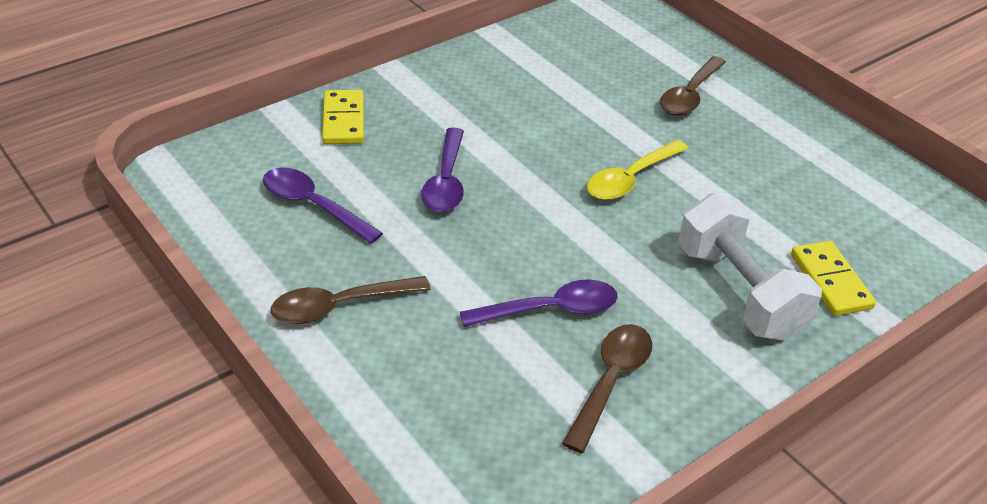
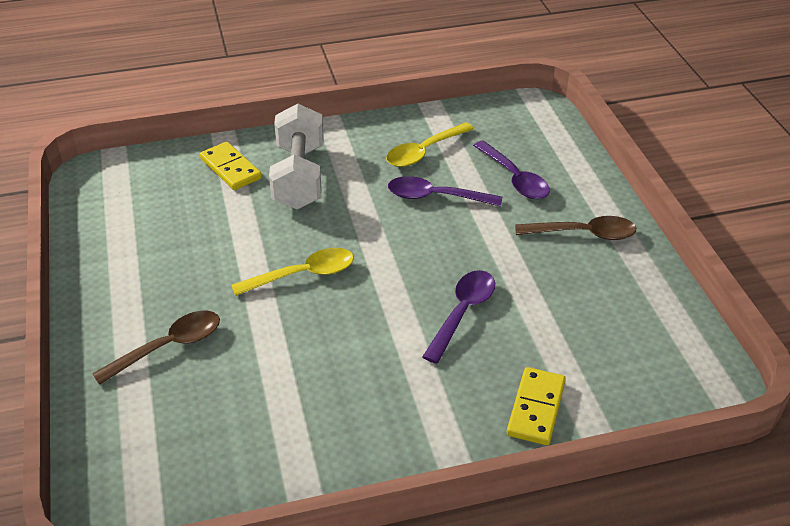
camera: 155 degrees left, 0 degrees up
(313, 206) = (587, 318): purple spoon -> purple spoon (514, 178)
(610, 382) = (424, 152): brown spoon -> yellow spoon
(831, 281) = (230, 168): yellow domino -> yellow domino turned 45 degrees counterclockwise

